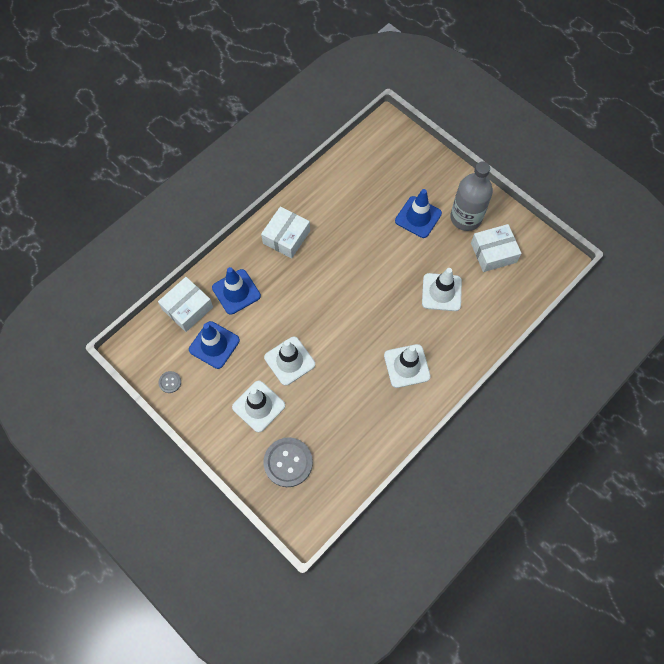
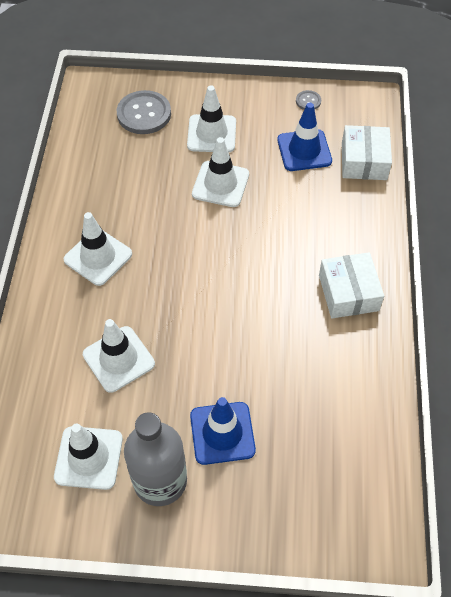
camera: 140 degrees right, 10 degrees down
(236, 292) = (337, 205): blue traffic cone -> none
(493, 252) = (89, 458): white box -> white traffic cone

